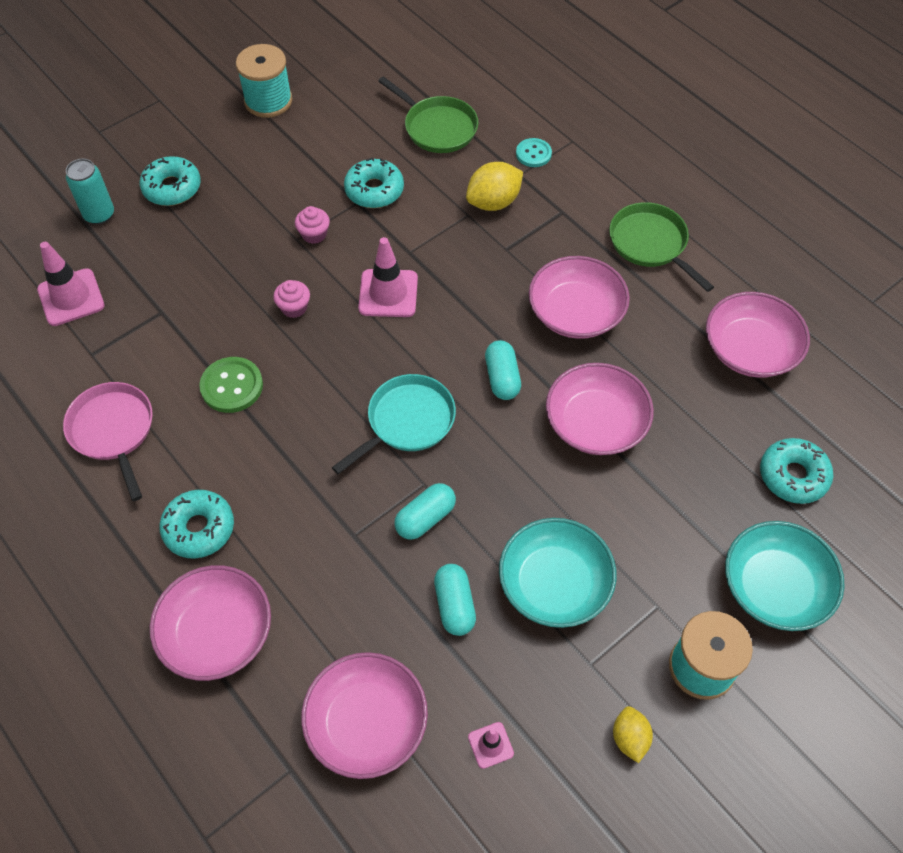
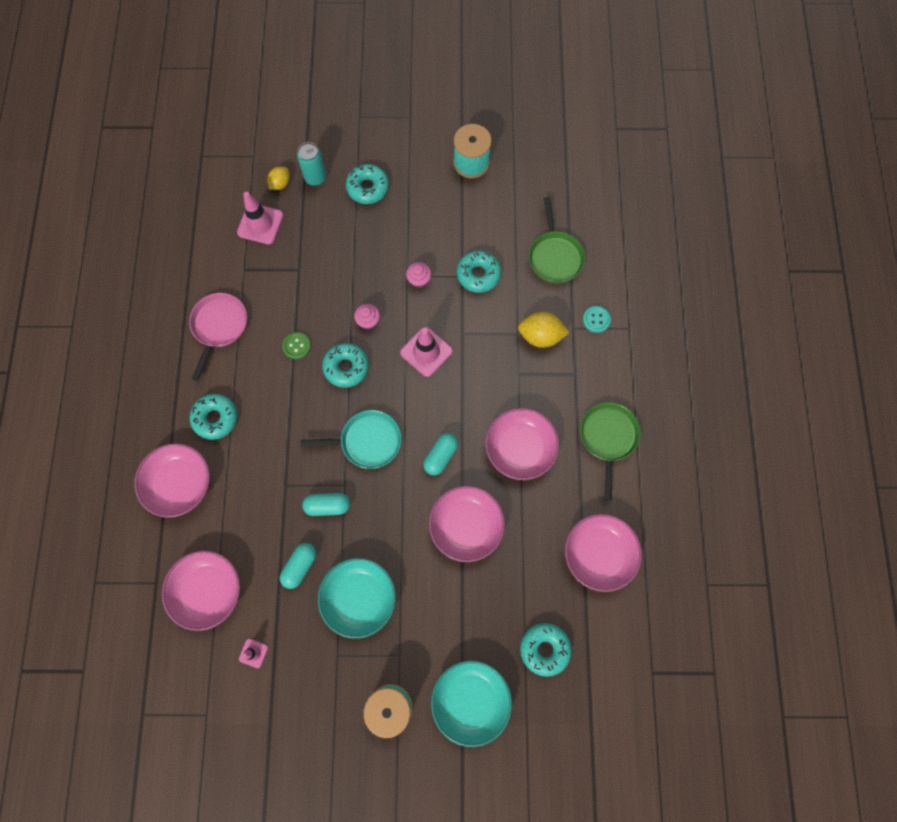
camera: 40 degrees right, 15 degrees up
(232, 386) = (297, 346): green button -> green button, size x0.67
(312, 368) = (346, 367): none -> turquoise donut
(629, 738) = (320, 710): yellow lemon -> yellow lemon (280, 184)

